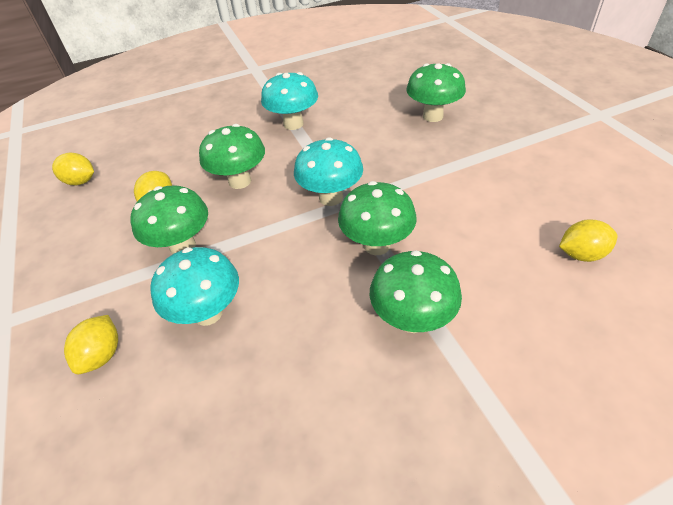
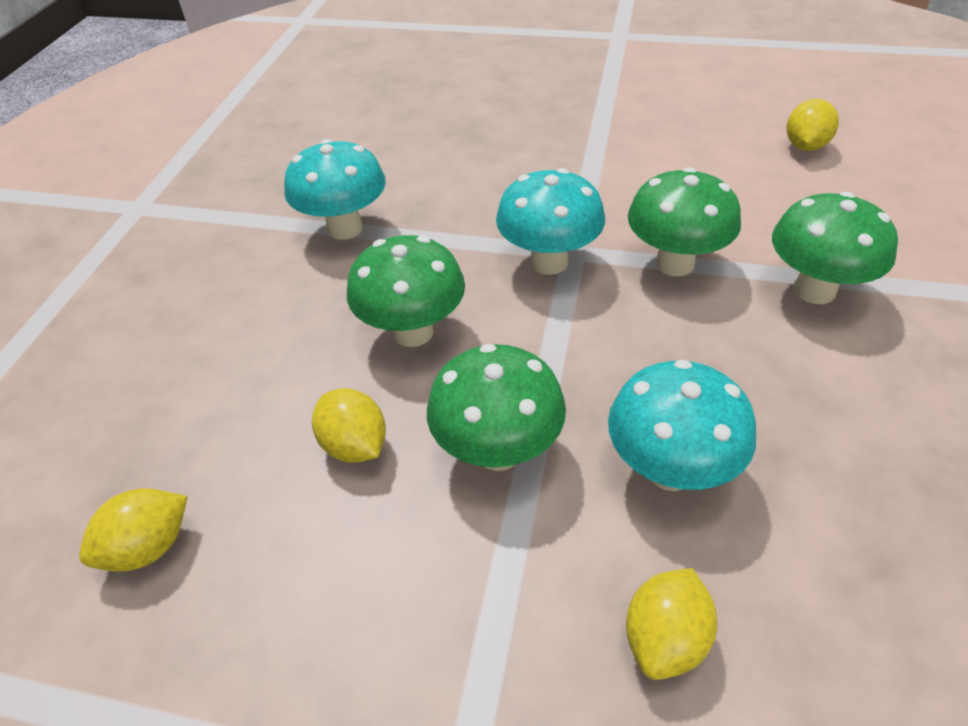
camera: 55 degrees left, 0 degrees up
(102, 355) = (665, 638): yellow lemon -> yellow lemon turned 75 degrees clockwise
(433, 116) = (487, 120): green mushroom -> none

